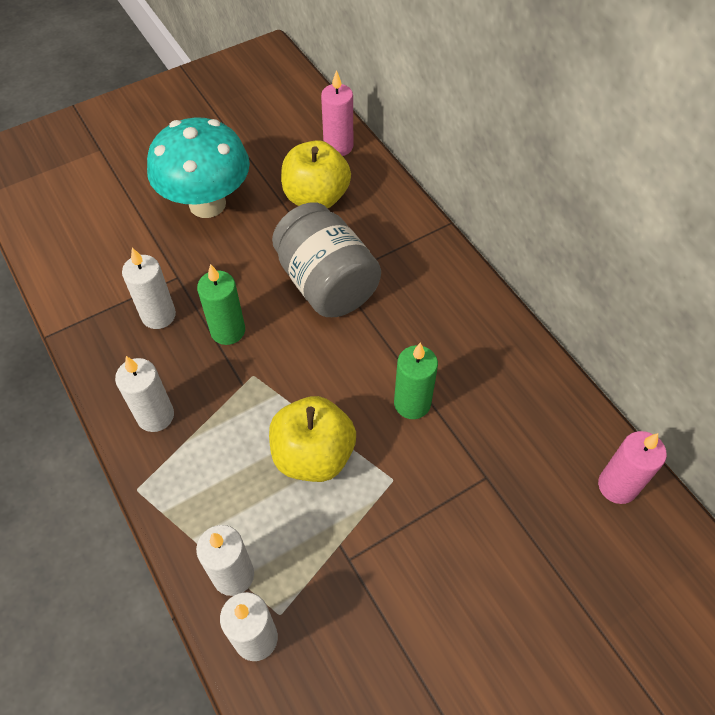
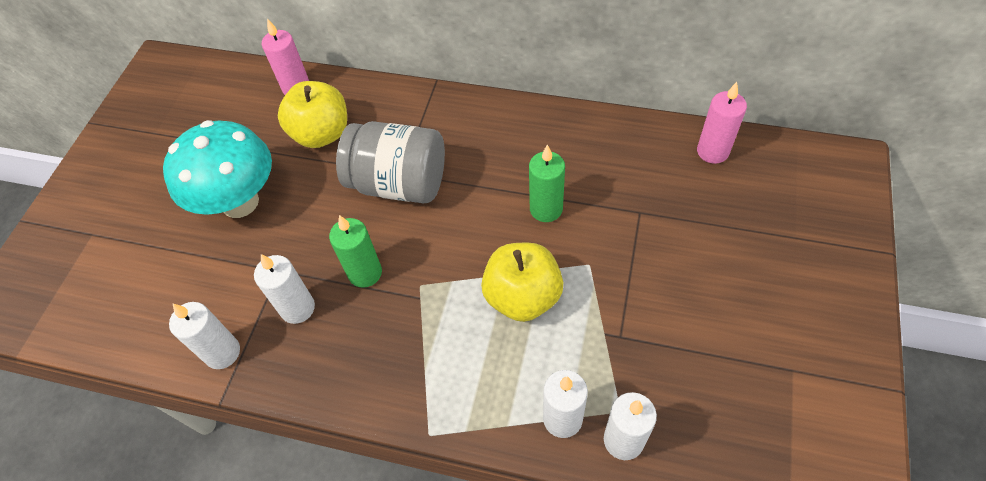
camera: 40 degrees left, 0 degrees up
(155, 416) = (381, 375): white candle -> white candle (222, 352)

